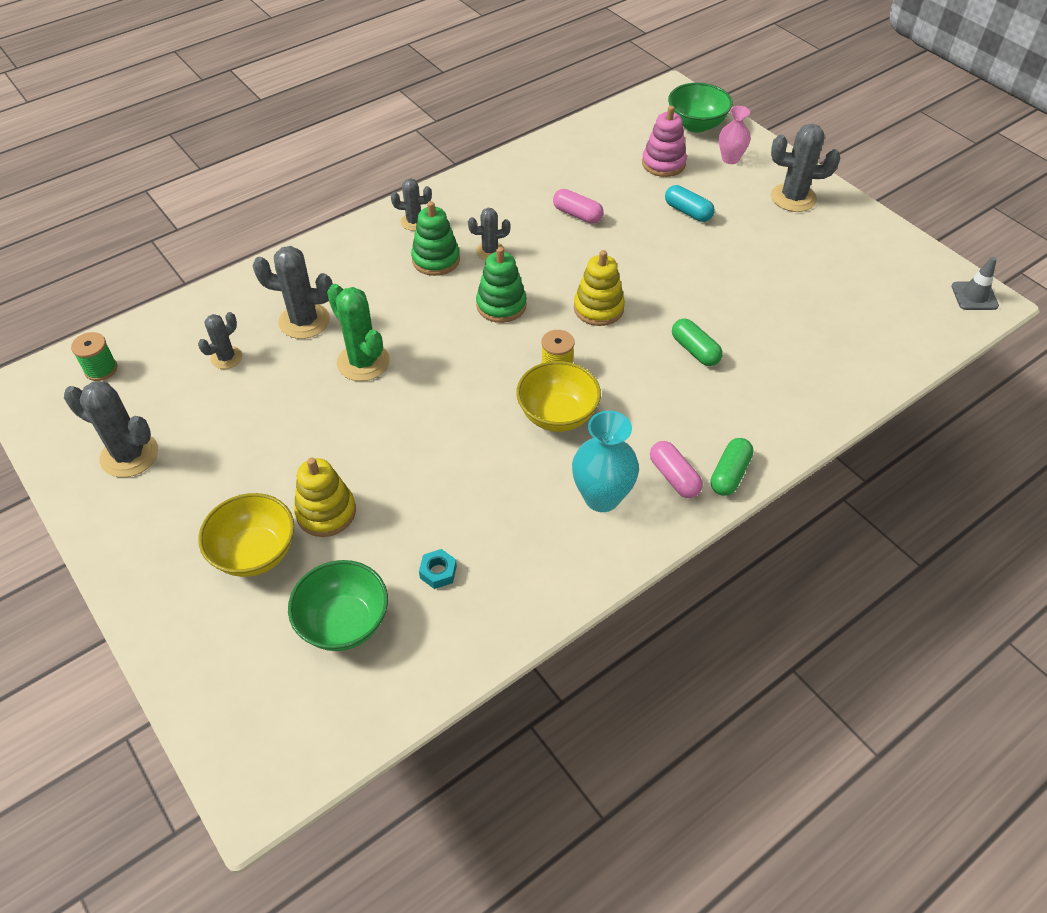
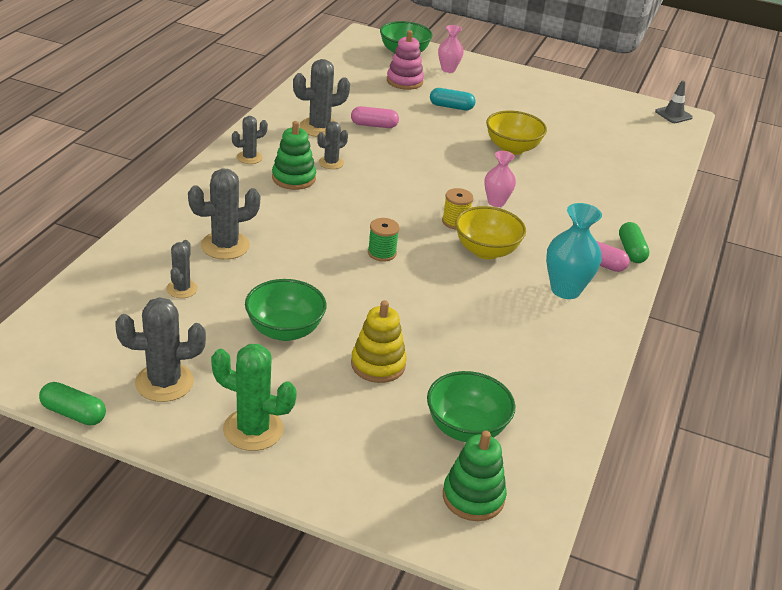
camera: 35 degrees left, 15 degrees down
(101, 369) = (68, 330): green spool -> green spool (382, 253)
(255, 553) = (349, 410): yellow bowl -> yellow bowl (512, 148)
(275, 438) = (285, 330): none -> green bowl
(363, 362) = (304, 259): green cactus -> green cactus (253, 429)
(438, 572) = (501, 372): turquoise nut -> none
(501, 305) = (375, 195): green stacking toy -> green stacking toy (473, 497)
(598, 308) = (448, 179): yellow stacking toy -> none
(626, 355) = (496, 202): none -> pink vase
(695, 350) = (538, 187): green capsule -> green capsule (73, 413)
(793, 198) = (513, 84): grey cactus -> grey cactus (319, 127)

